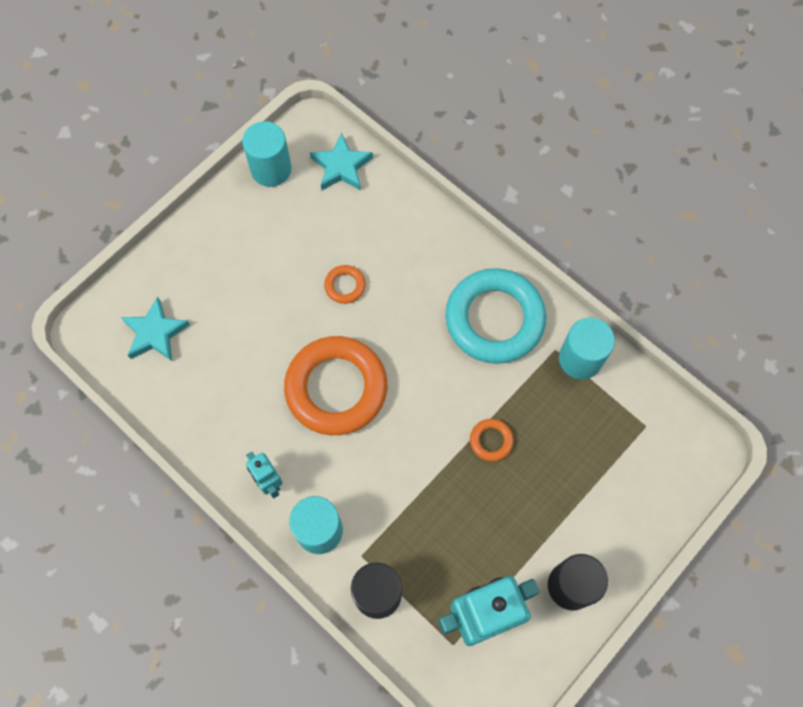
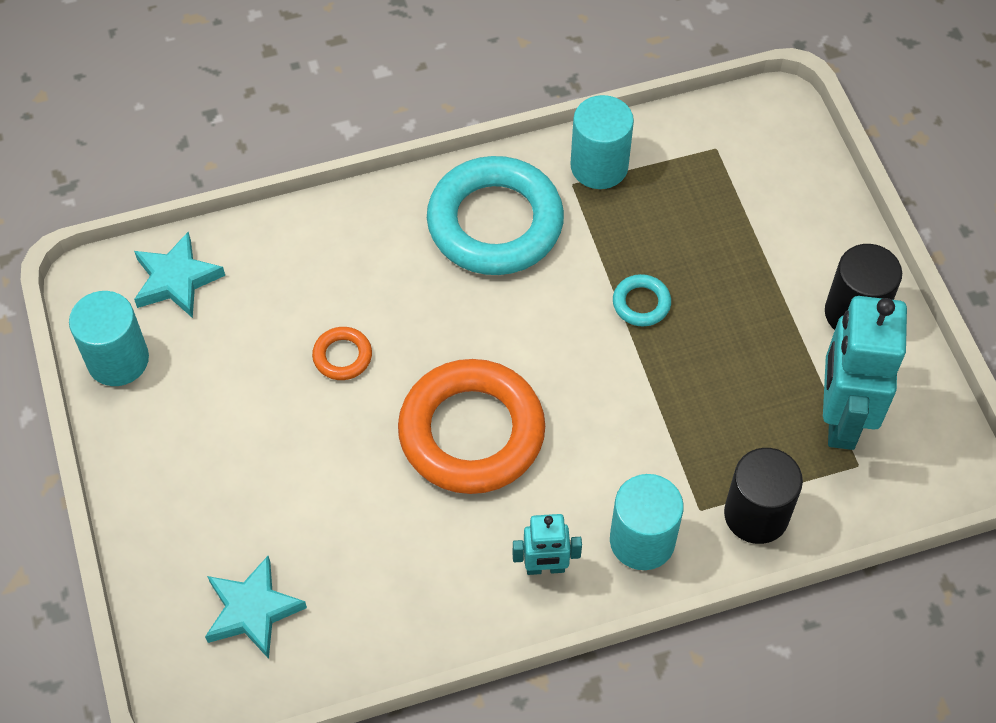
camera: 60 degrees left, 10 degrees down
(491, 441) = (641, 303): orange ring -> turquoise ring

